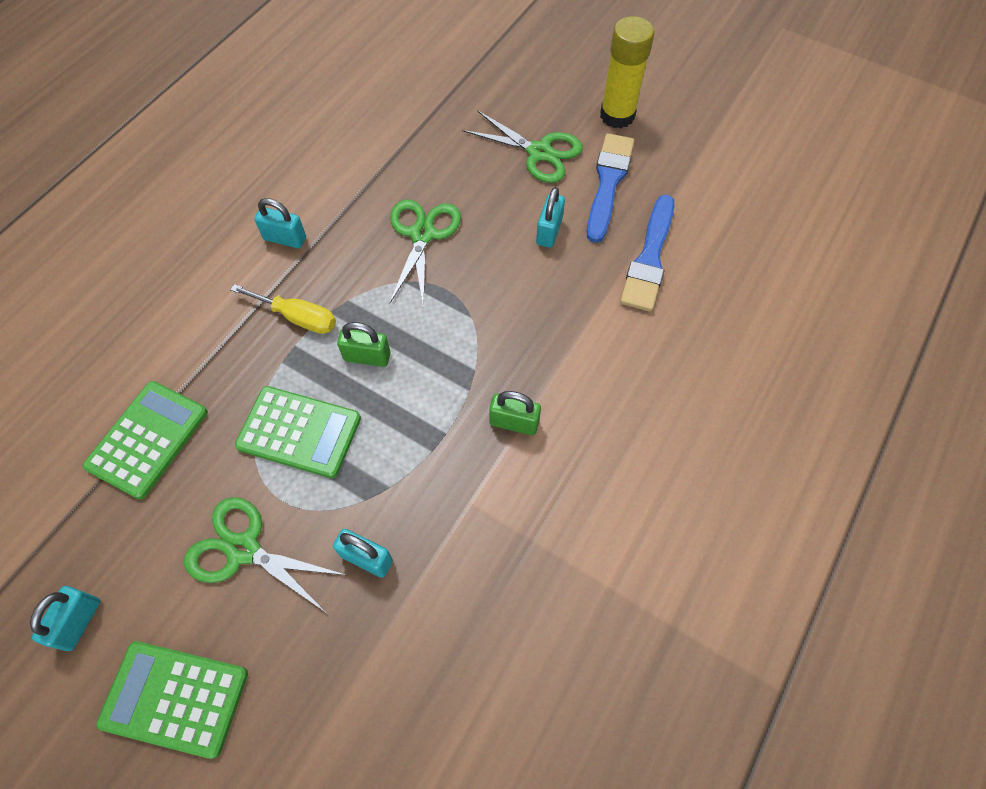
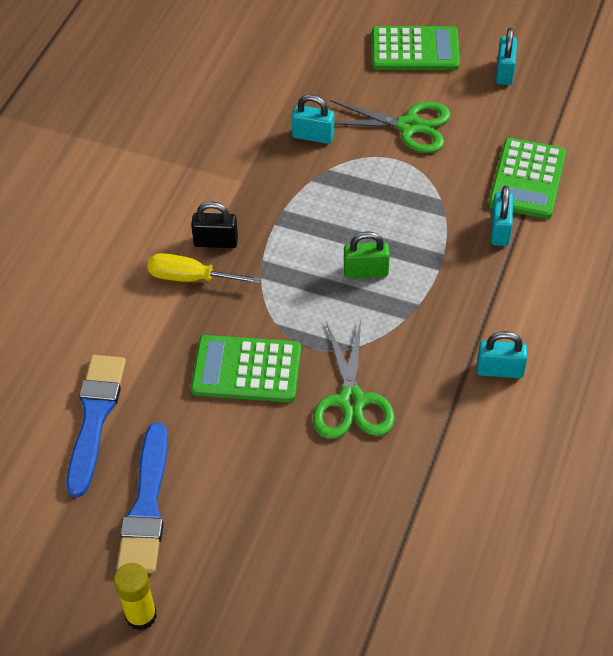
camera: 170 degrees right, 10 degrees down
(298, 317) = (447, 294): yellow screwdriver -> yellow screwdriver (190, 278)
(299, 432) = (402, 204): green calculator -> green calculator (246, 369)
(514, 423) = (216, 242): green padlock -> black padlock
(539, 153) = (238, 535): green scissors -> none
(549, 231) = (210, 429): turquoise padlock -> turquoise padlock (500, 230)
(617, 115) = (141, 615): yellow glue stick -> yellow glue stick, size x0.65

